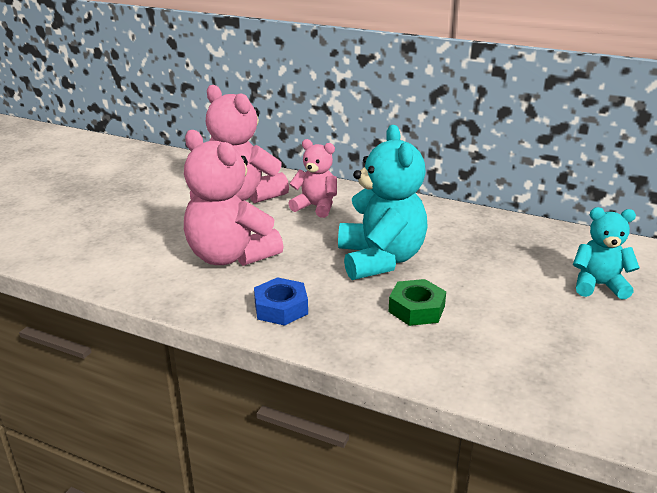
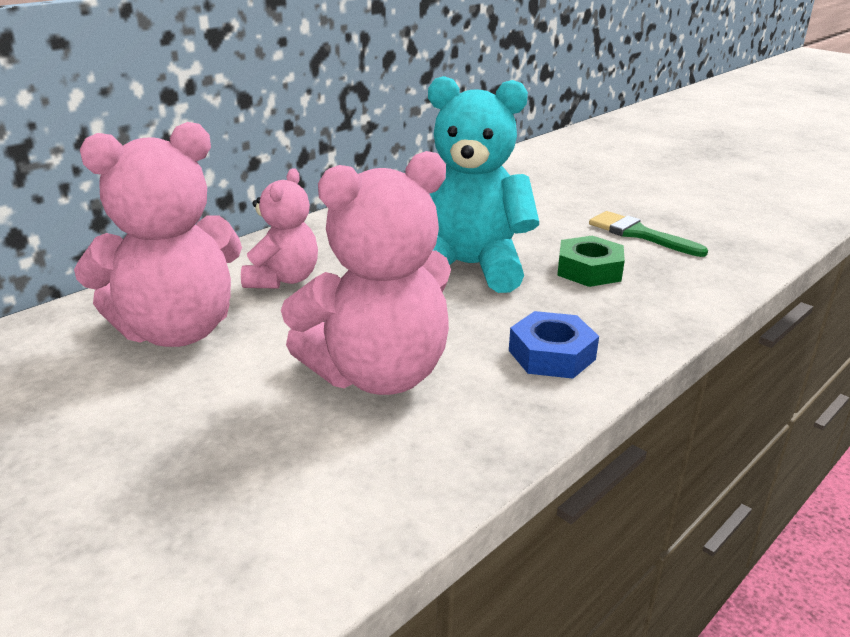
camera: 70 degrees left, 0 degrees up
(316, 207) = (283, 279): pink teddy bear -> pink teddy bear turned 150 degrees clockwise
(511, 327) = (639, 234): none -> green brush
(598, 285) = (581, 184): turquoise teddy bear -> none

